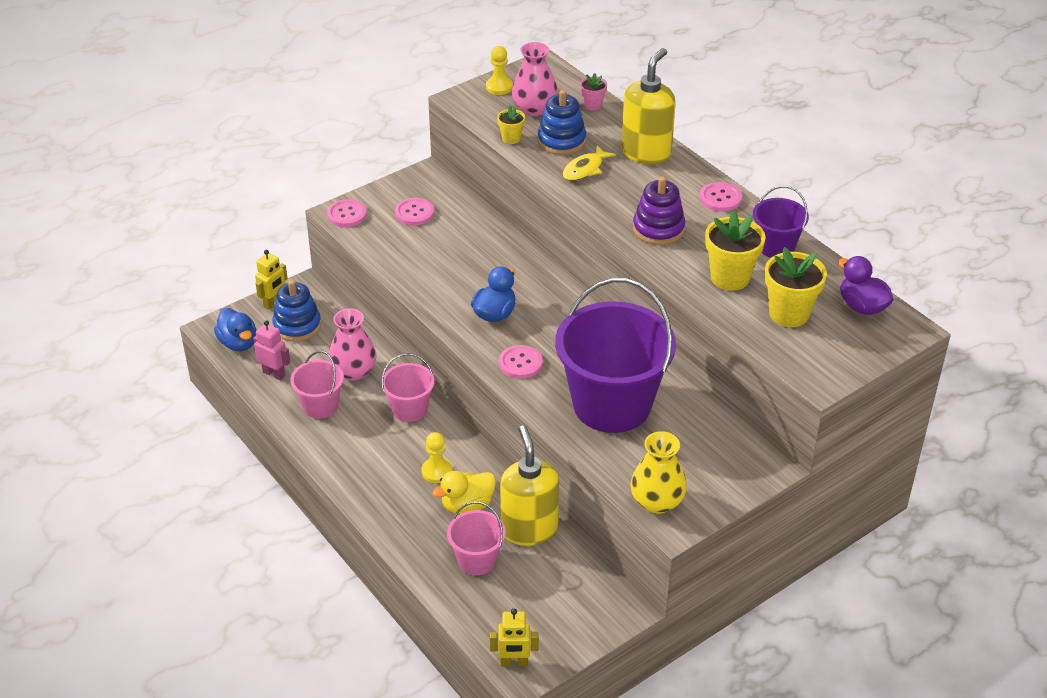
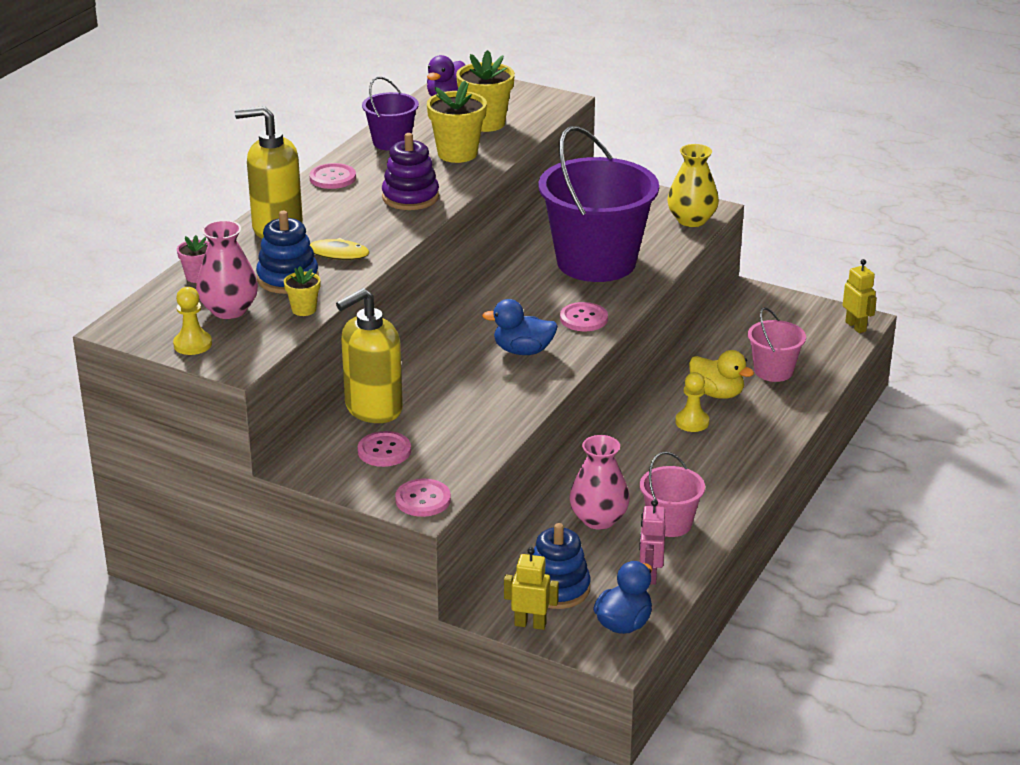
camera: 115 degrees left, 10 degrees down
(409, 409) = (623, 464): pink bucket -> none
(529, 529) = (712, 355): yellow soap dispenser -> yellow soap dispenser (373, 409)

